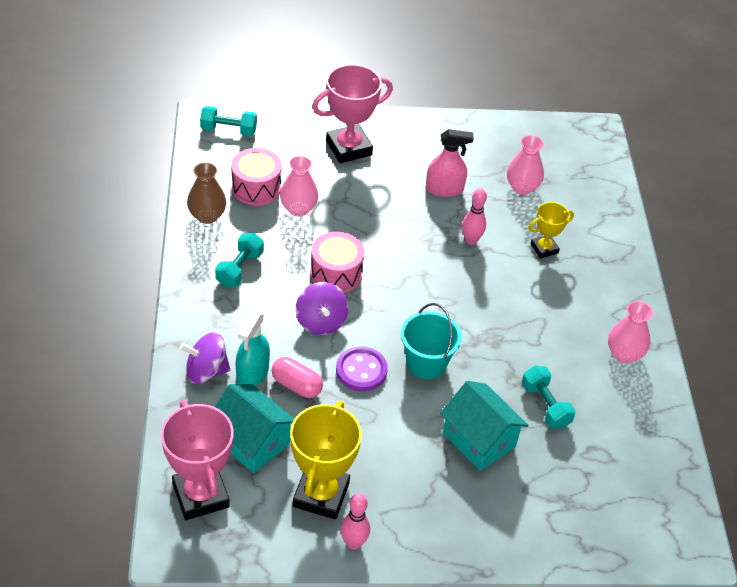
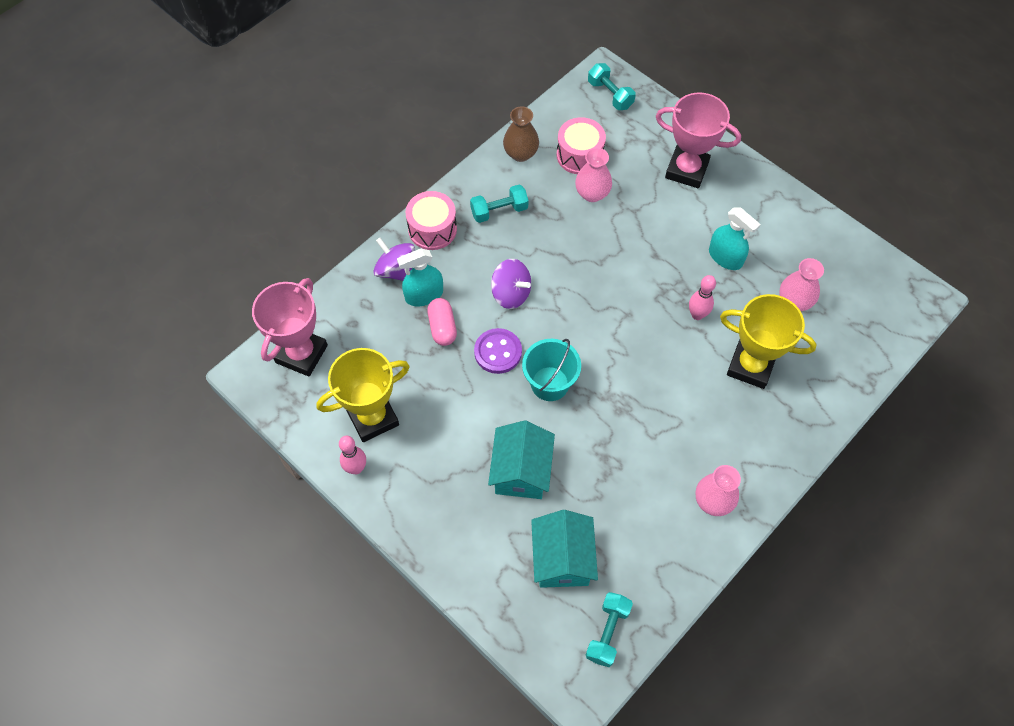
camera: 50 degrees right, 15 degrees up
(252, 442) = (370, 344): turquoise house -> turquoise house (562, 559)
(321, 322) = (511, 293): purple spinning top -> purple spinning top turned 90 degrees counterclockwise
(336, 273) = (563, 265): pink drum -> pink drum (432, 229)
(444, 189) = (725, 257): pink spray bottle -> turquoise spray bottle
(544, 248) = (750, 366): yellow trophy -> yellow trophy, size x1.79
(545, 405) = (600, 488): turquoise dumbbell -> turquoise dumbbell (607, 632)

